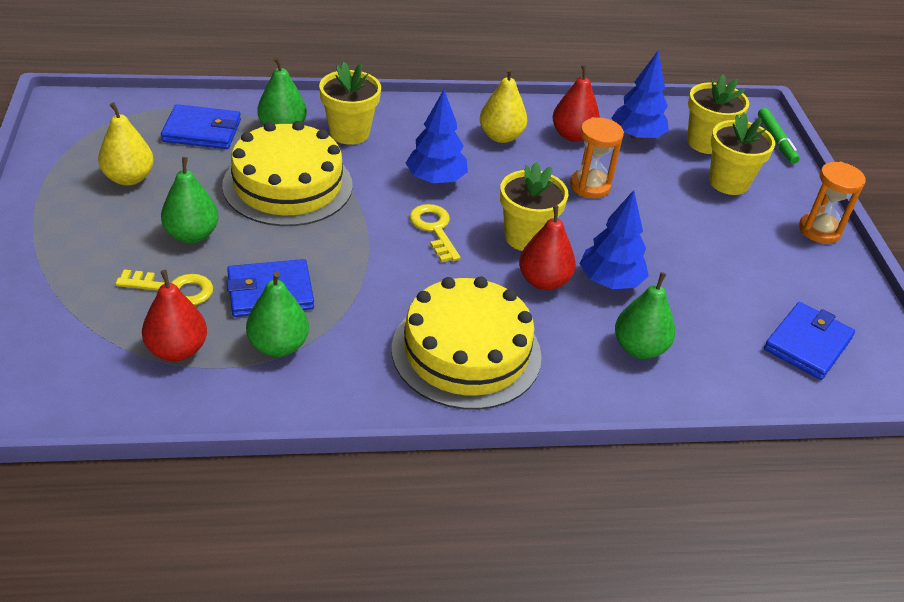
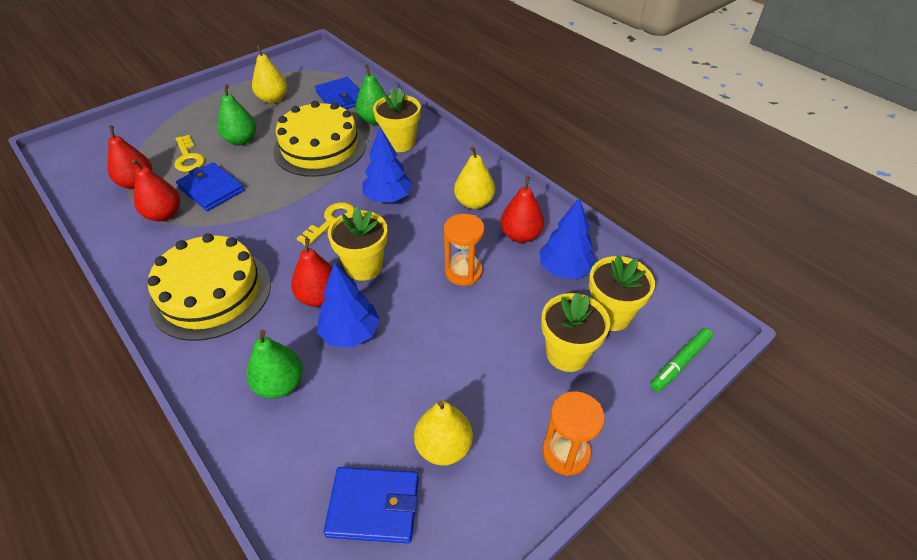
camera: 60 degrees right, 5 degrees up
(278, 346) = (164, 215): green pear -> red pear
(775, 284) = (443, 447): none -> yellow pear

